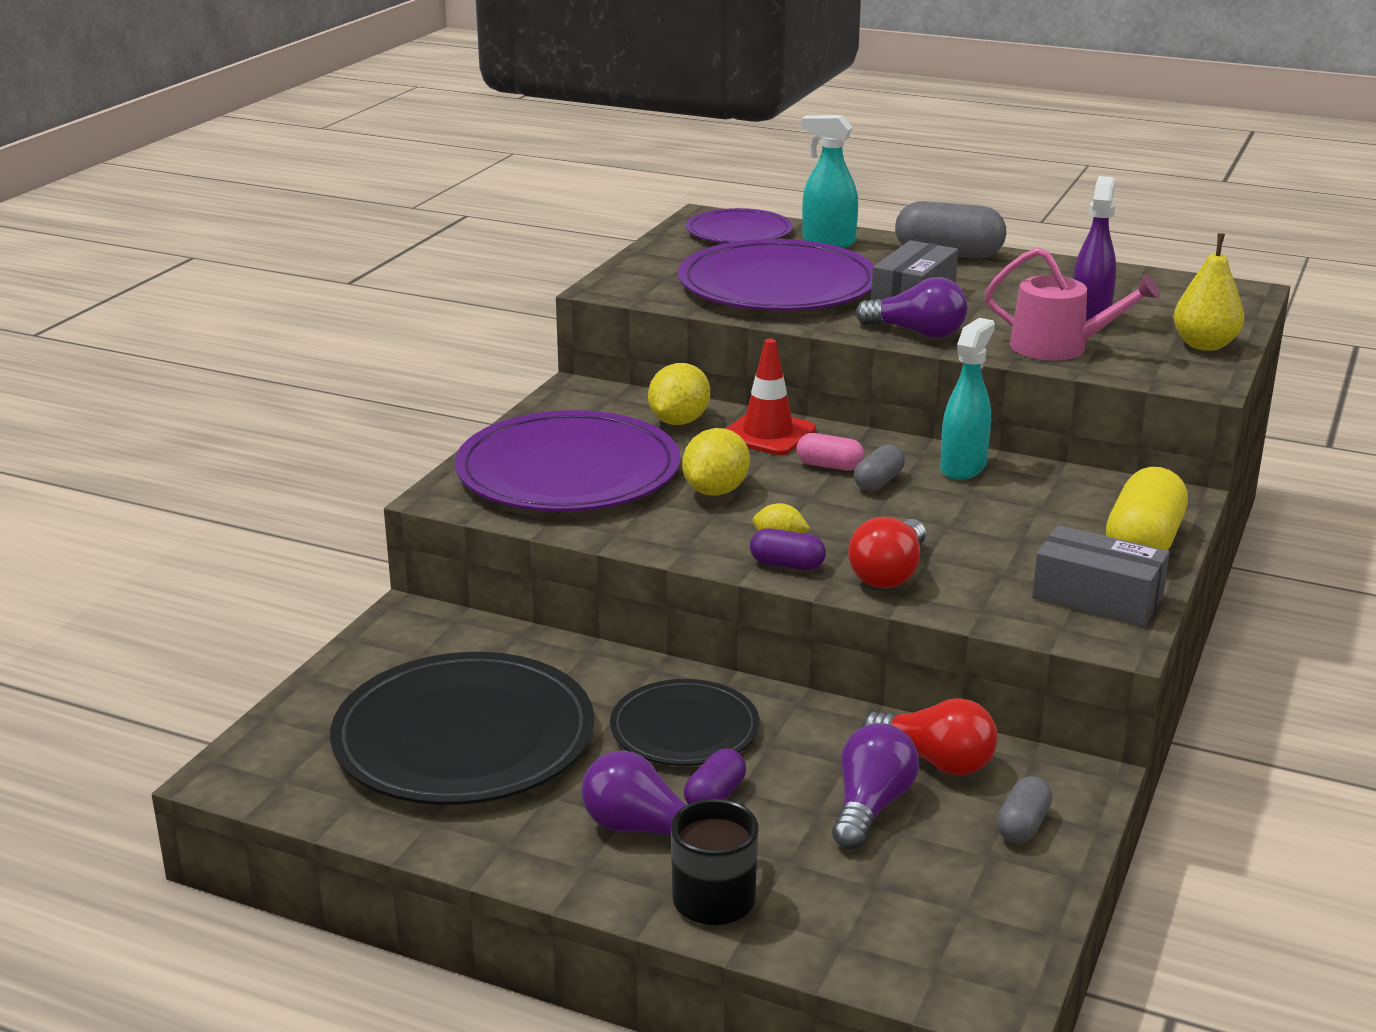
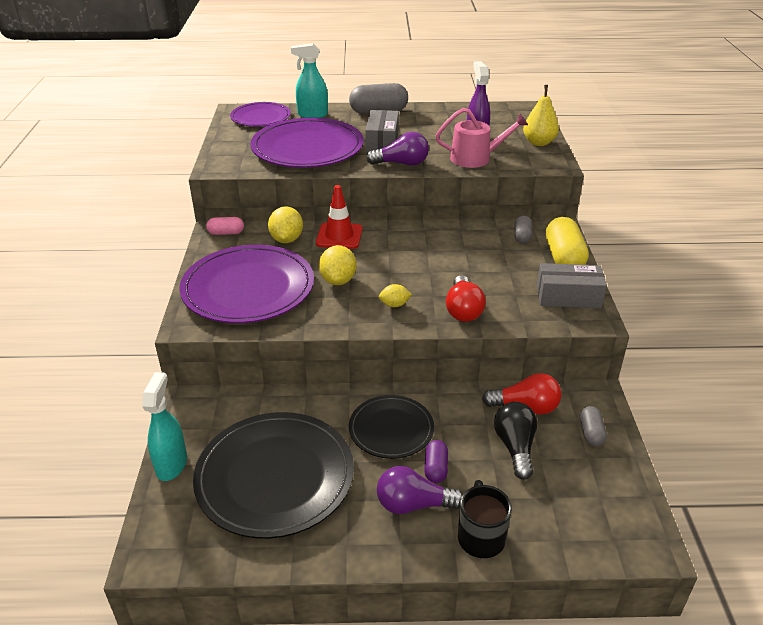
camera: 25 degrees left, 10 degrees up
(787, 564) = (409, 319): purple capsule -> none
(829, 466) = (385, 249): pink capsule -> pink capsule (226, 233)
(870, 807) = (515, 447): purple light bulb -> black light bulb
(878, 482) = (416, 253): grey capsule -> grey capsule (522, 236)
(963, 467) = (450, 233): turquoise spray bottle -> turquoise spray bottle (172, 464)

